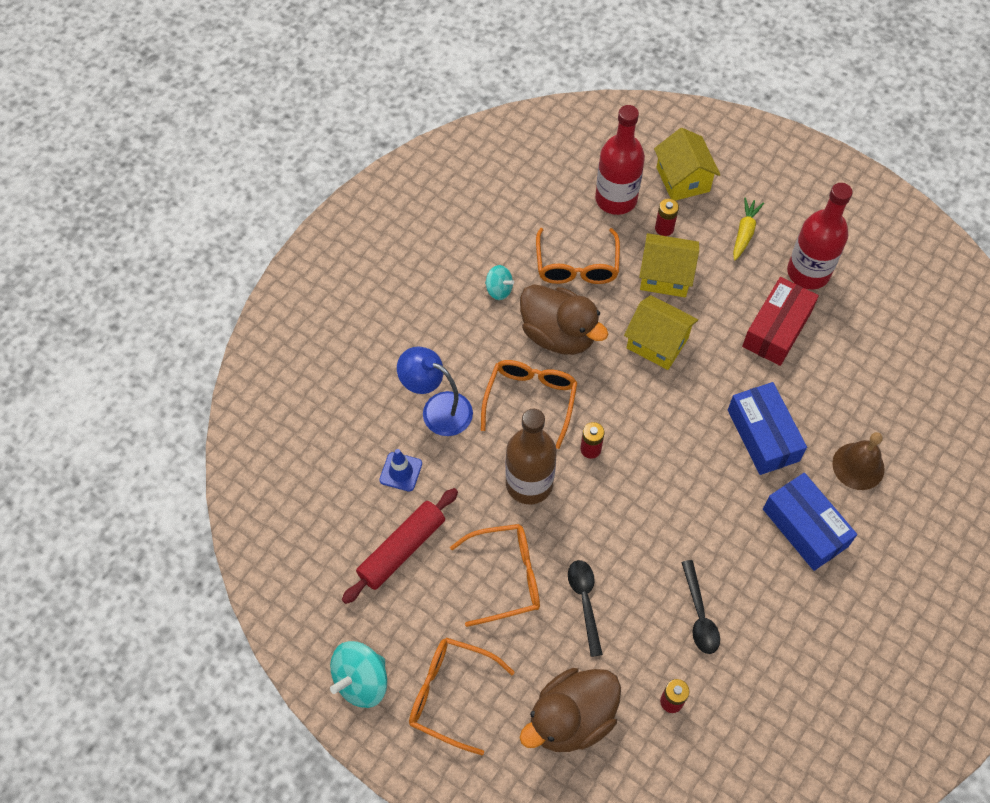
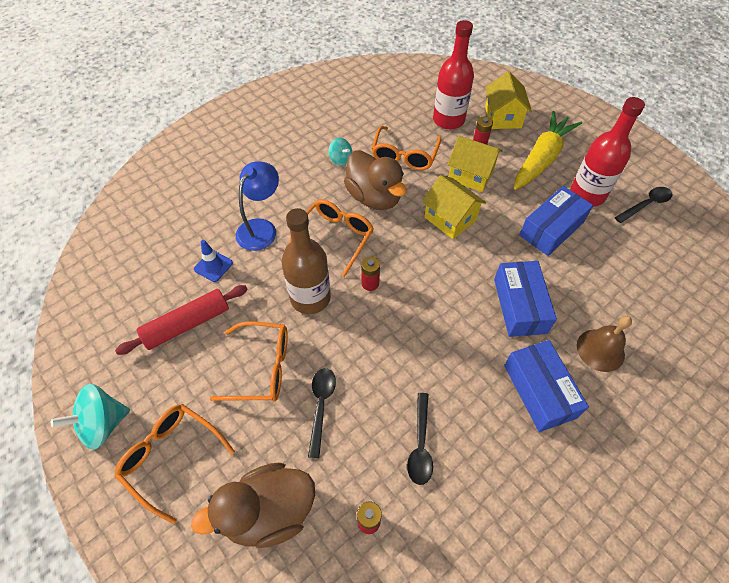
camera: 15 degrees right, 5 degrees down
(437, 409) = (261, 228): blue lamp -> blue lamp turned 75 degrees clockwise
(744, 233) = (541, 159): yellow carrot -> yellow carrot, size x2.00
(777, 329) = (551, 229): red box -> blue box
(877, 271) = (646, 205): none -> black spoon

